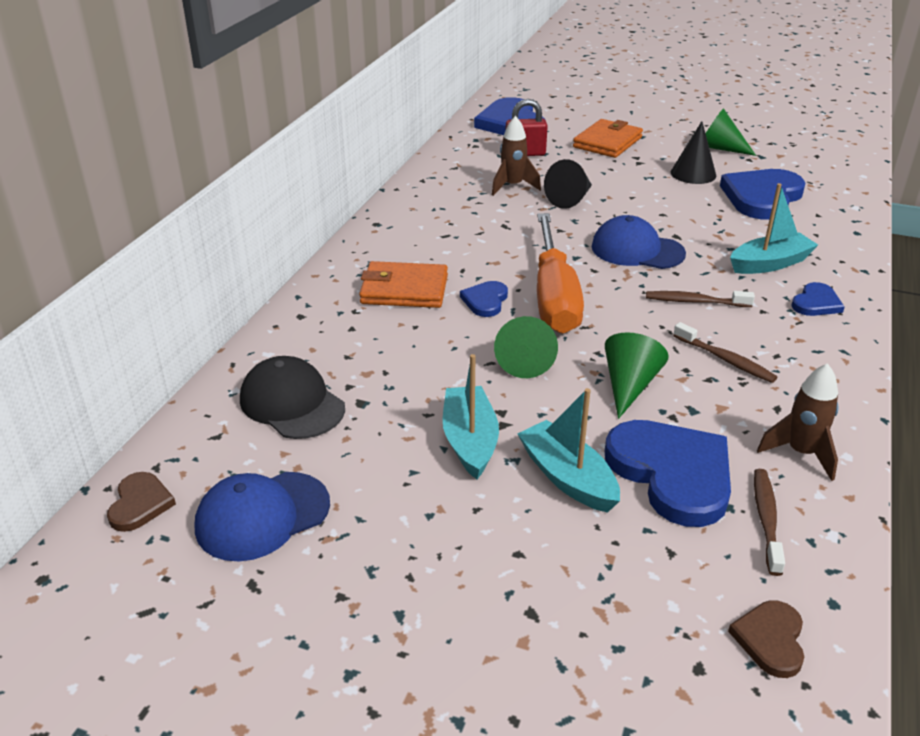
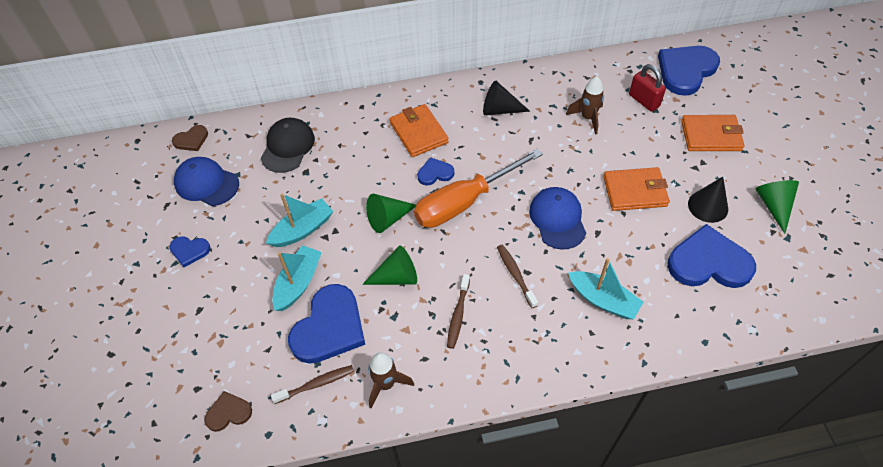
camera: 60 degrees right, 20 degrees up
(570, 199) = (598, 155): black cone -> black cone (499, 110)
(640, 199) = (635, 191): none -> orange wallet
(816, 303) = (569, 344): blue heart -> blue heart (189, 251)

